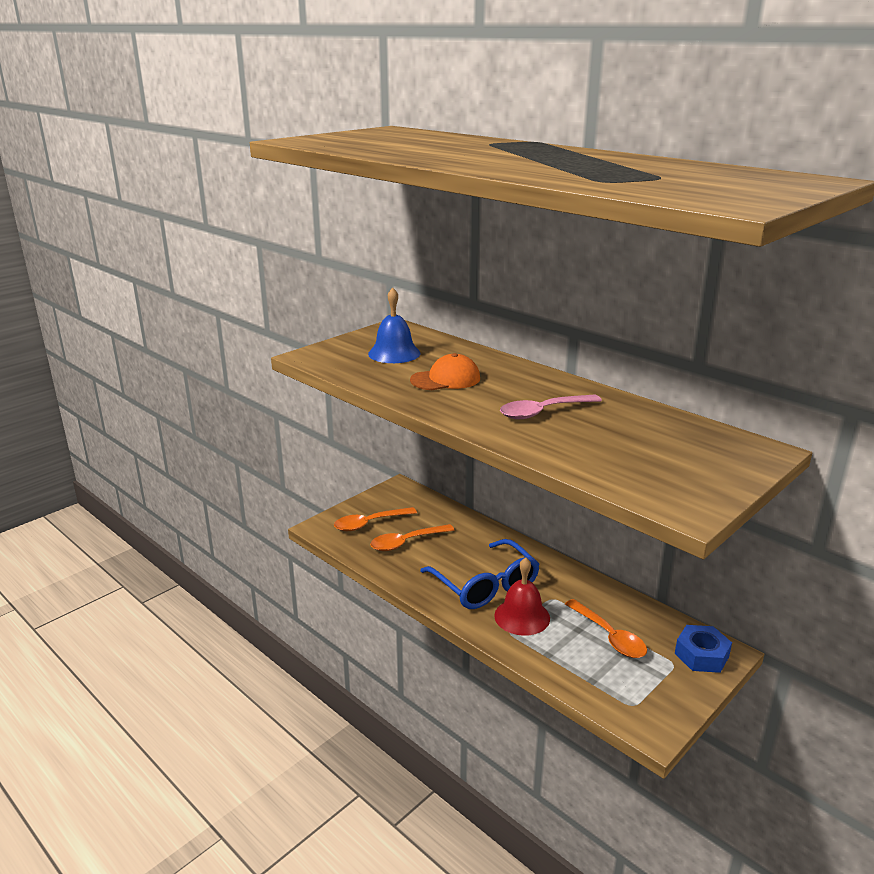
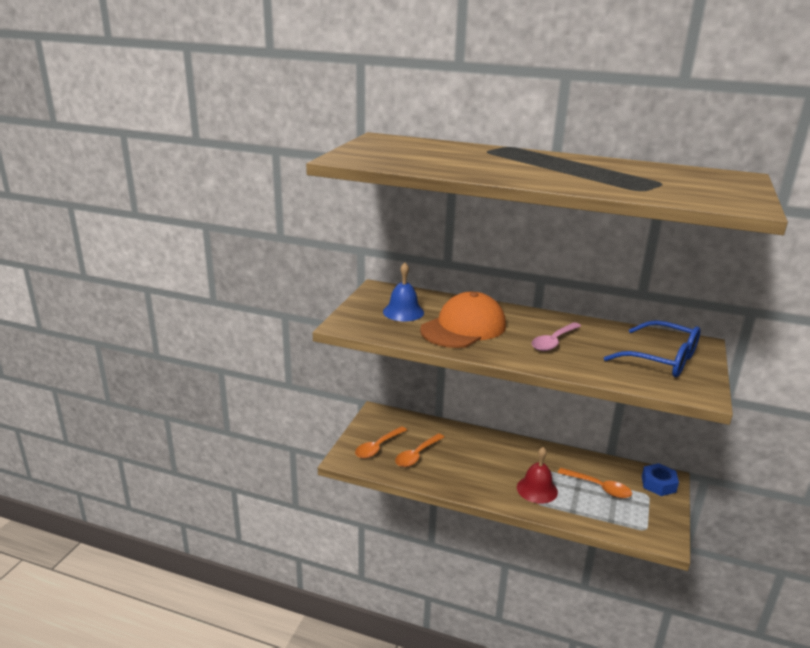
camera: 25 degrees left, 0 degrees up
(446, 379) = (464, 327): orange cap -> orange cap, size x1.75
(485, 585) = (496, 473): blue glasses -> blue glasses (661, 359)

